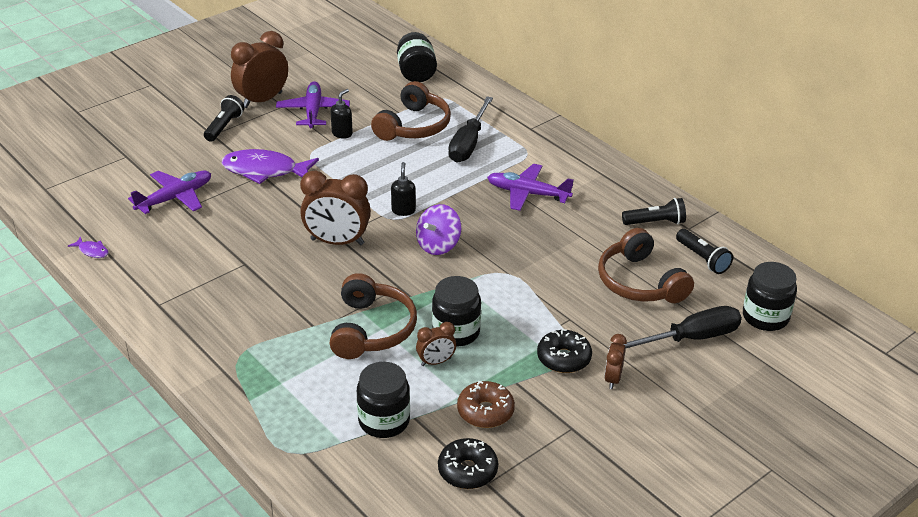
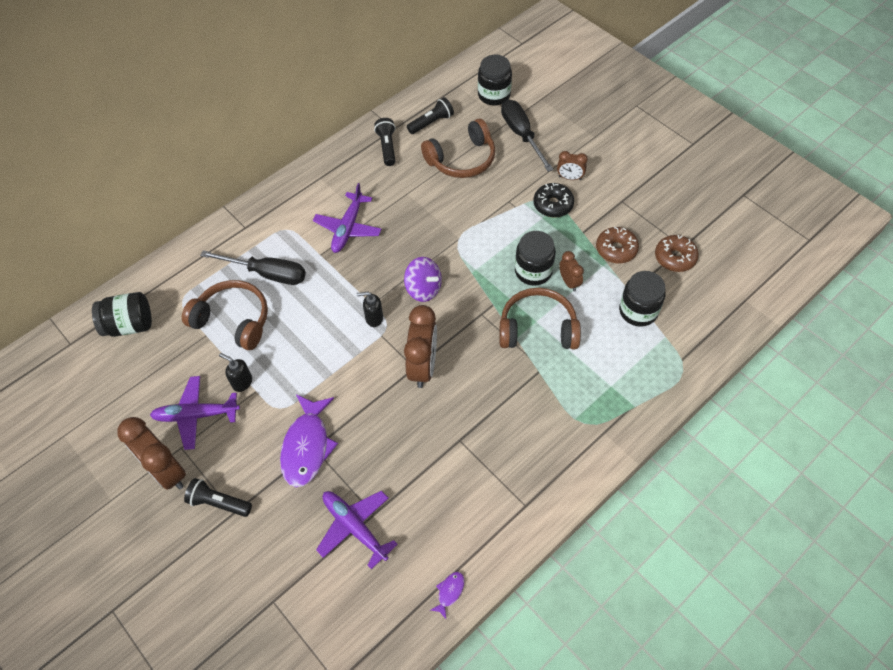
camera: 90 degrees left, 20 degrees up
(467, 471) = (675, 258): black donut -> brown donut

